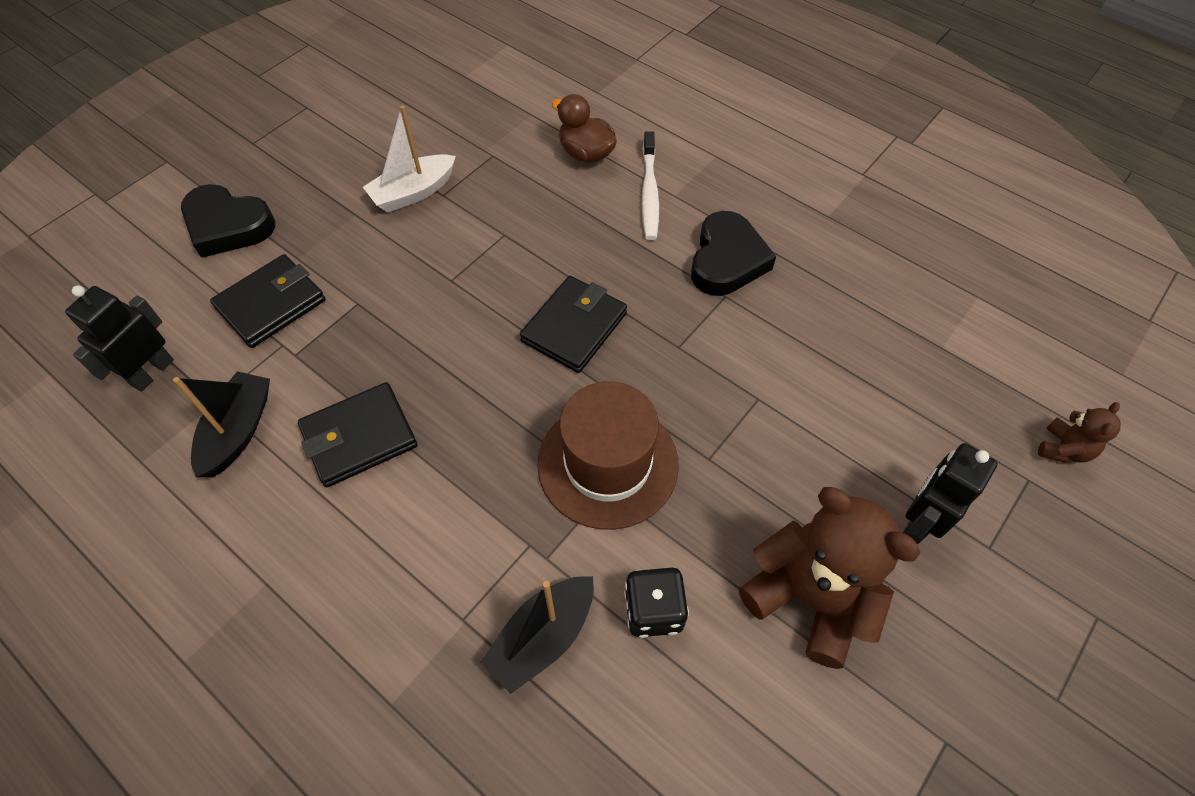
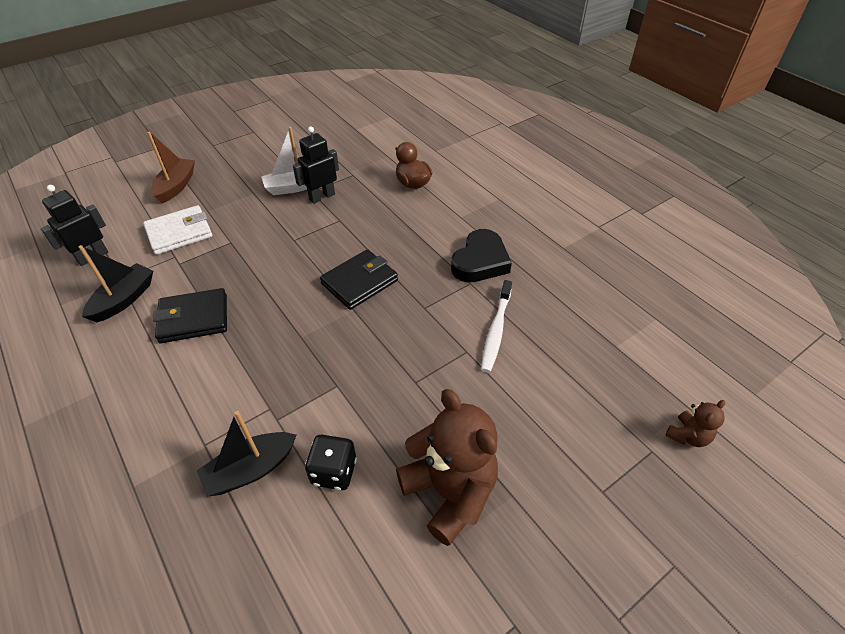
camera: 15 degrees right, 10 degrees down
(228, 226) = (176, 186): black heart -> brown boat
(271, 304) = (179, 233): black wallet -> white wallet
(608, 464) = (344, 369): brown hat -> none
(649, 192) = (444, 212): white toothbrush -> white toothbrush (496, 330)
(919, 520) = (554, 459): black robot -> black robot (322, 197)

